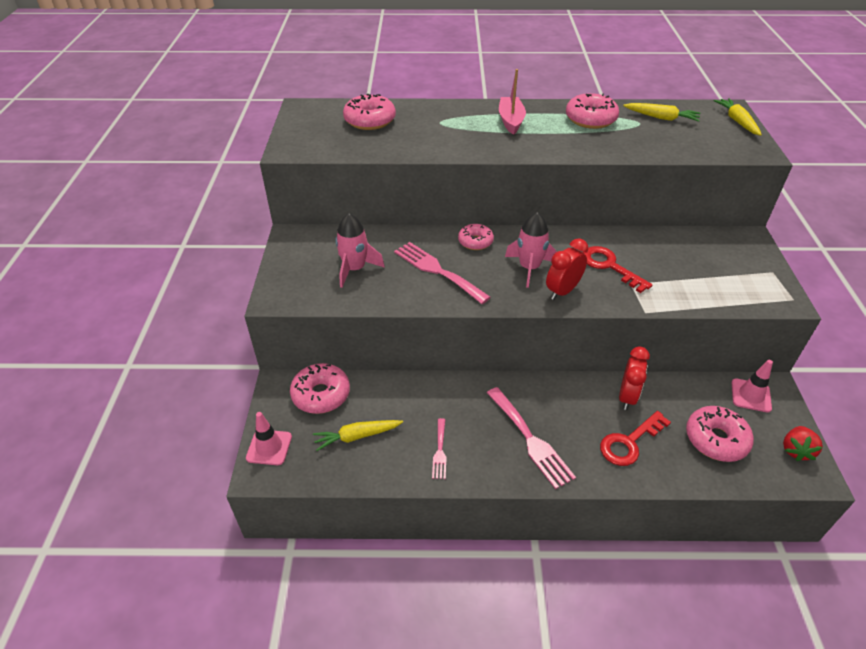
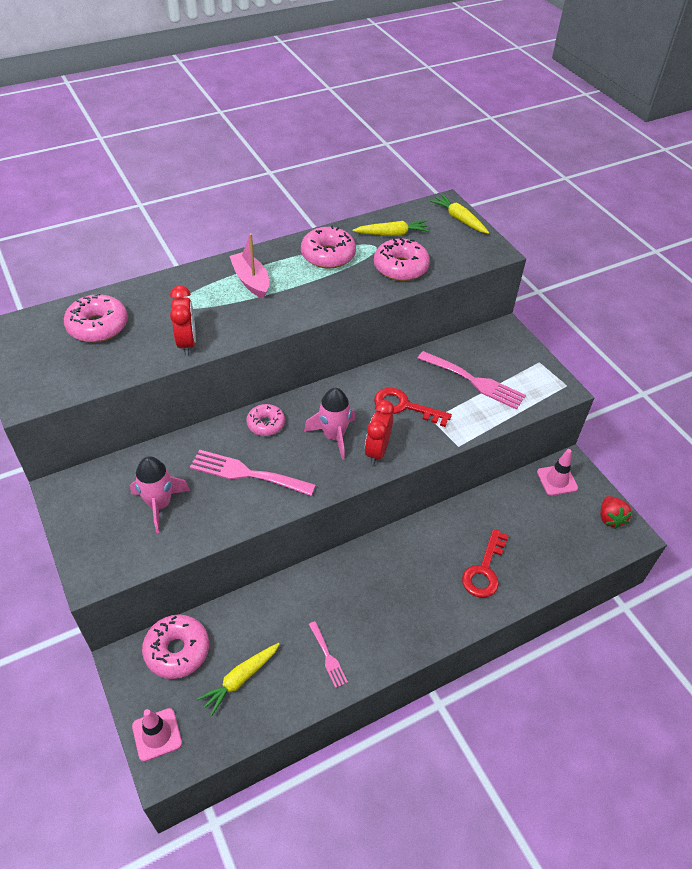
camera: 30 degrees left, 5 degrees up
(530, 440) = (402, 606): pink fork -> pink fork (475, 381)
(627, 397) = (462, 525): red clock -> red clock (187, 343)
(716, 439) = (549, 535): pink donut -> pink donut (400, 267)

